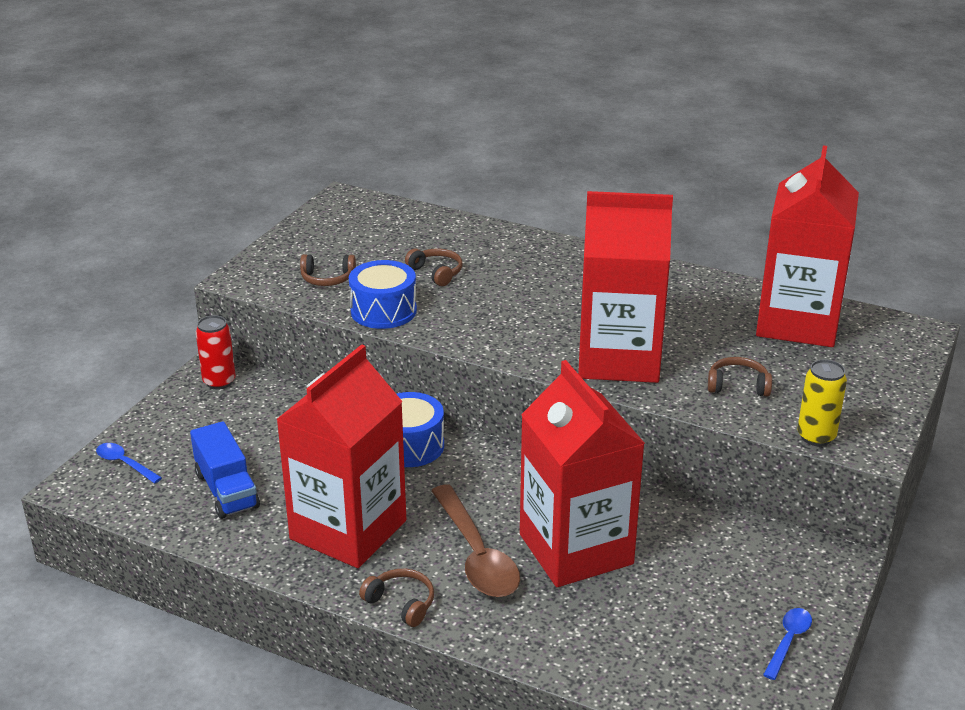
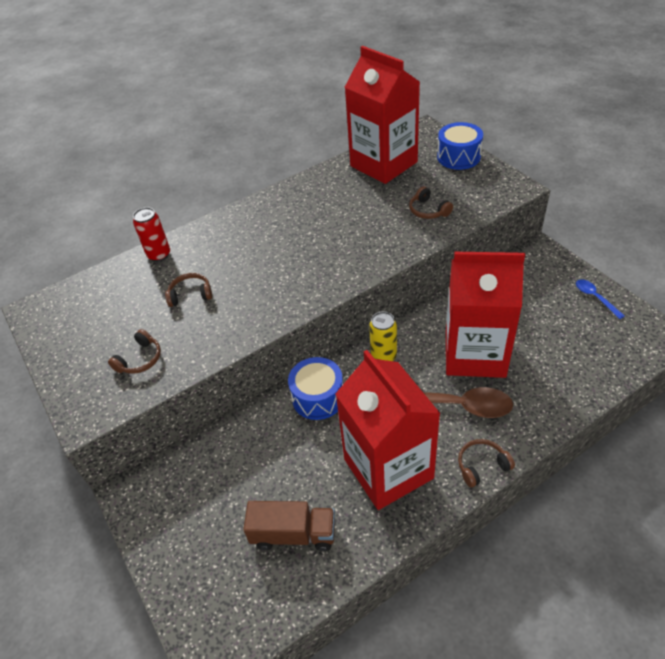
camera: 55 degrees left, 15 degrees up
(124, 463) = (206, 603): blue spoon -> none
(219, 382) = (148, 491): red can -> red can (159, 255)
(227, 490) = (294, 534): blue truck -> brown truck
(383, 311) = (214, 341): blue drum -> blue drum (458, 157)
(618, 359) = (365, 247): red carton -> none
(738, 386) = (428, 210): brown headphones -> brown headphones turned 75 degrees counterclockwise
(816, 436) = (495, 202): yellow can -> yellow can (383, 356)

